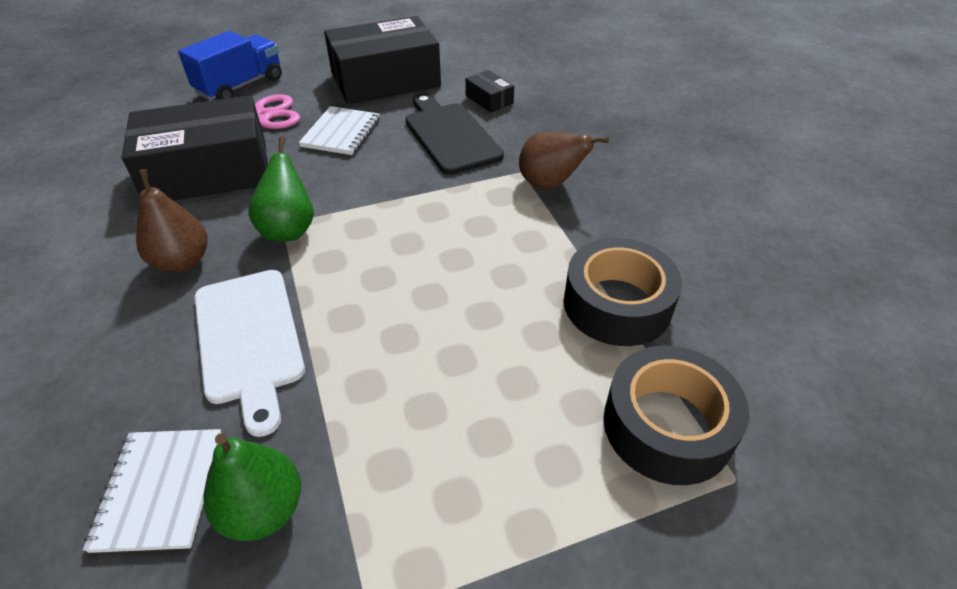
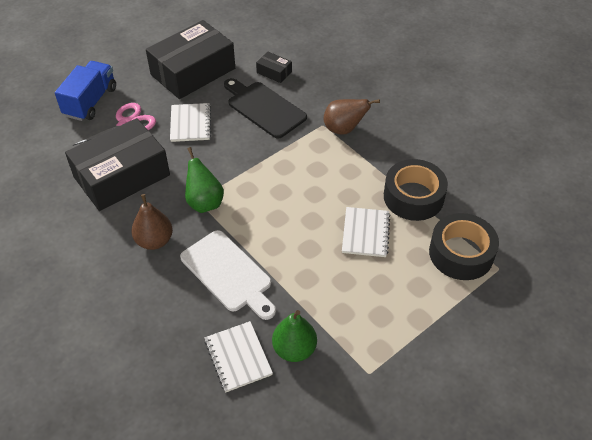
camera: 20 degrees left, 5 degrees up
(506, 339) = (365, 233): none -> white notebook

